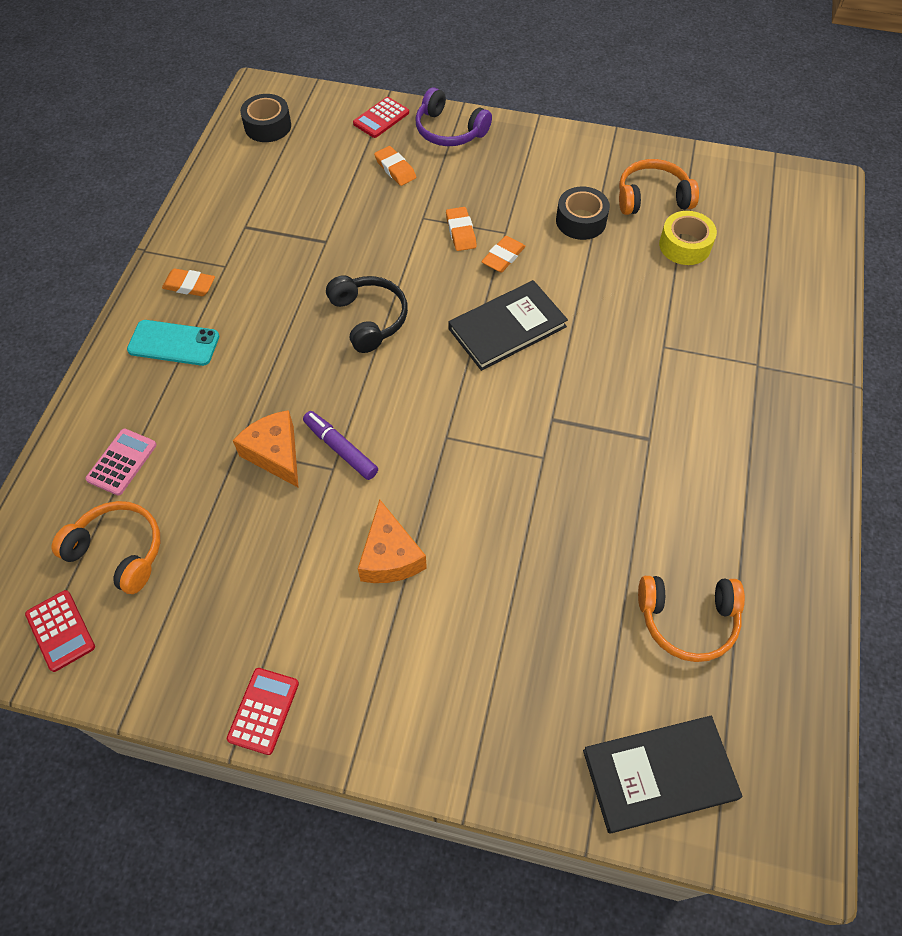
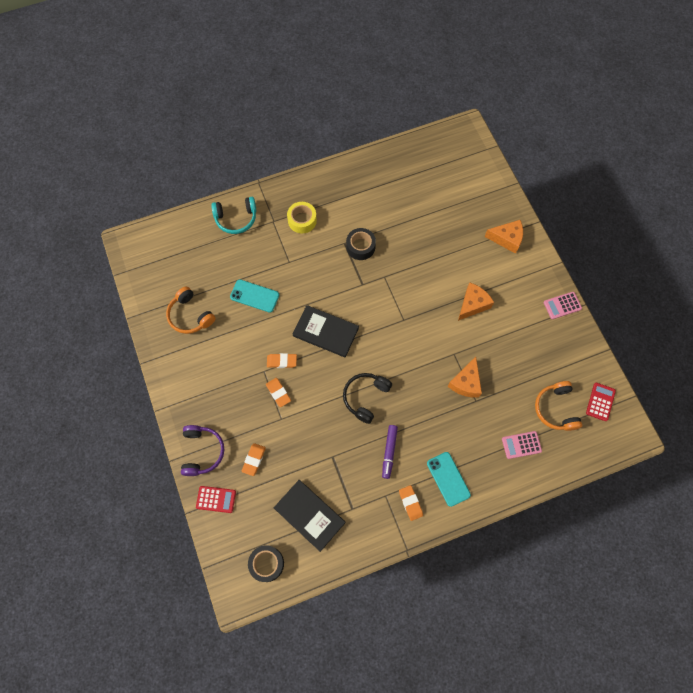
camera: 125 degrees left, 10 degrees up
(263, 711) = (562, 305): red calculator -> pink calculator
(340, 449) = (442, 358): purple marker -> purple marker (389, 452)
(460, 232) = (278, 393): orange eraser -> orange eraser turned 75 degrees counterclockwise
(471, 716) = (507, 239): none -> orange cheese
(581, 221) = (230, 340): black tape -> black tape (360, 247)
(632, 277) = (254, 296): none -> turquoise phone
(659, 774) = (477, 174): black book -> black book (309, 515)
(684, 245) = (216, 284): yellow tape -> yellow tape (302, 220)
(687, 620) = (415, 192): orange headphones -> none
(793, 320) = (236, 218): none -> turquoise headphones

